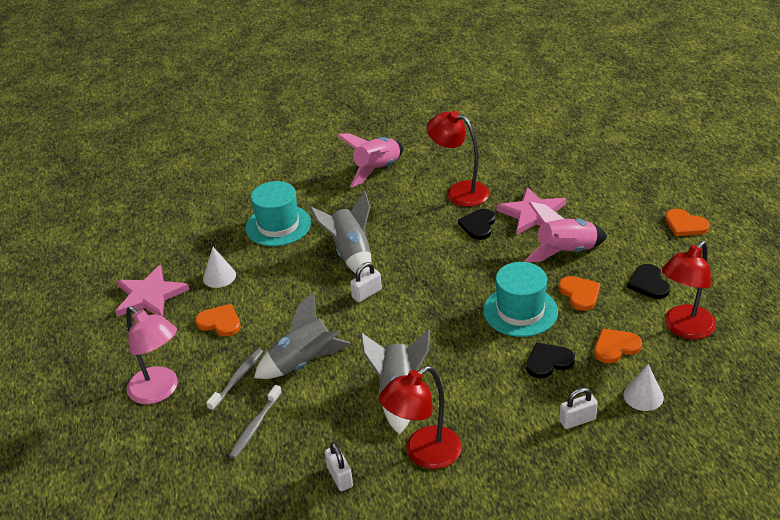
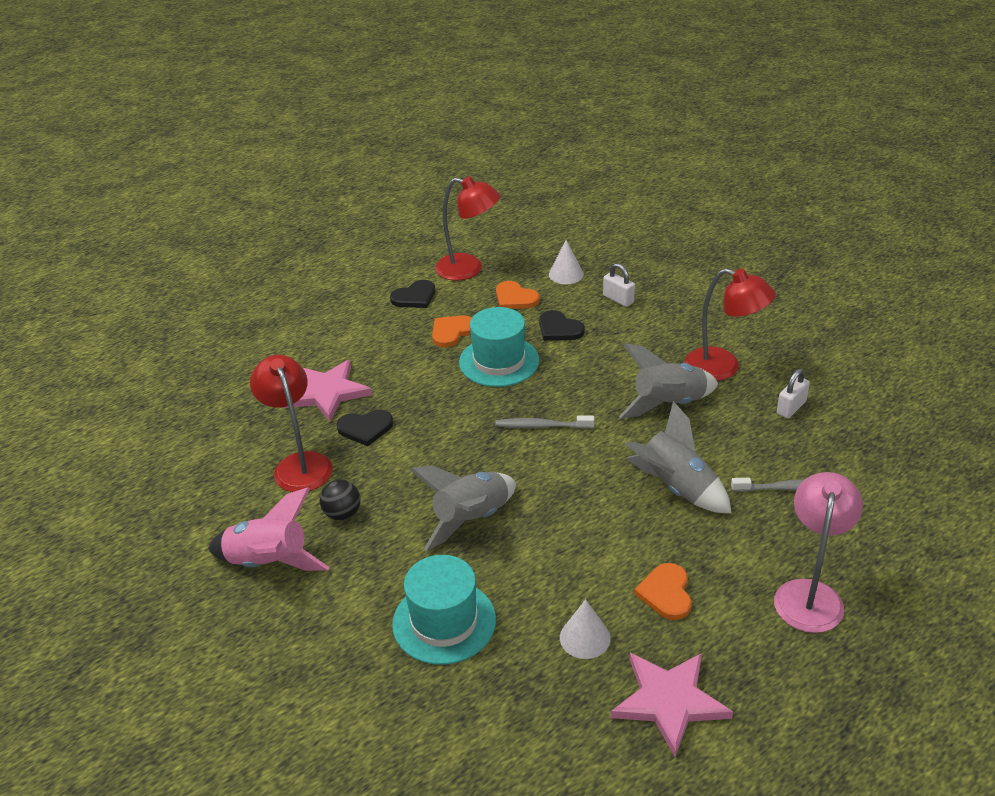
camera: 115 degrees left, 0 degrees up
(237, 379) = (739, 532): grey toothbrush -> grey toothbrush (542, 426)
(367, 293) = (536, 479): white padlock -> none
(397, 202) = (342, 514): none -> black ball
(459, 191) = (299, 464): red lamp -> red lamp turned 150 degrees clockwise
(565, 252) = (388, 354): pink rocket -> none
(685, 225) = (309, 292): orange heart -> none

